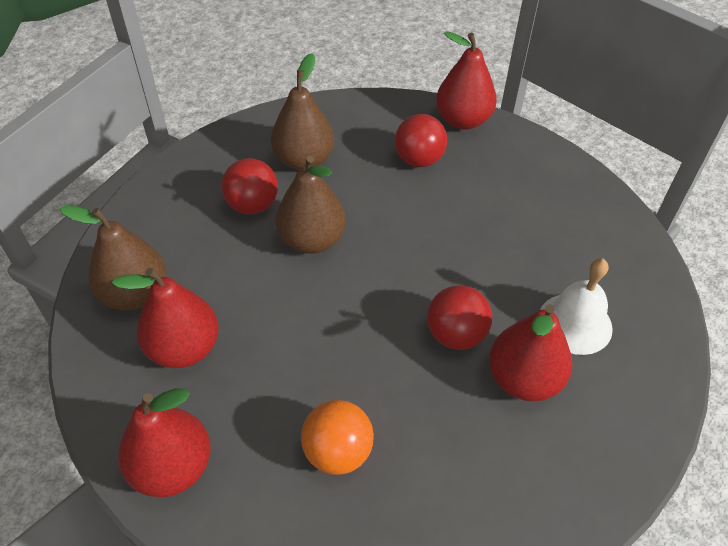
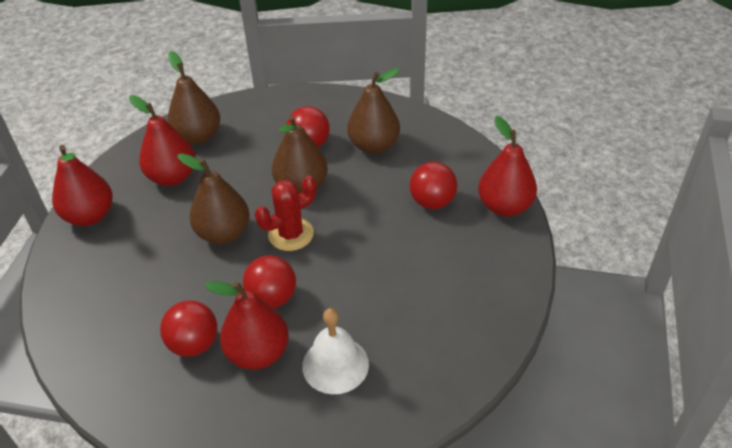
camera: 60 degrees right, 5 degrees down
(326, 337) = (223, 233): none -> brown pear
(338, 452) = (139, 281): orange ball -> none
(376, 280) = (291, 234): none -> red cactus
(475, 433) = (194, 344): none -> red ball

